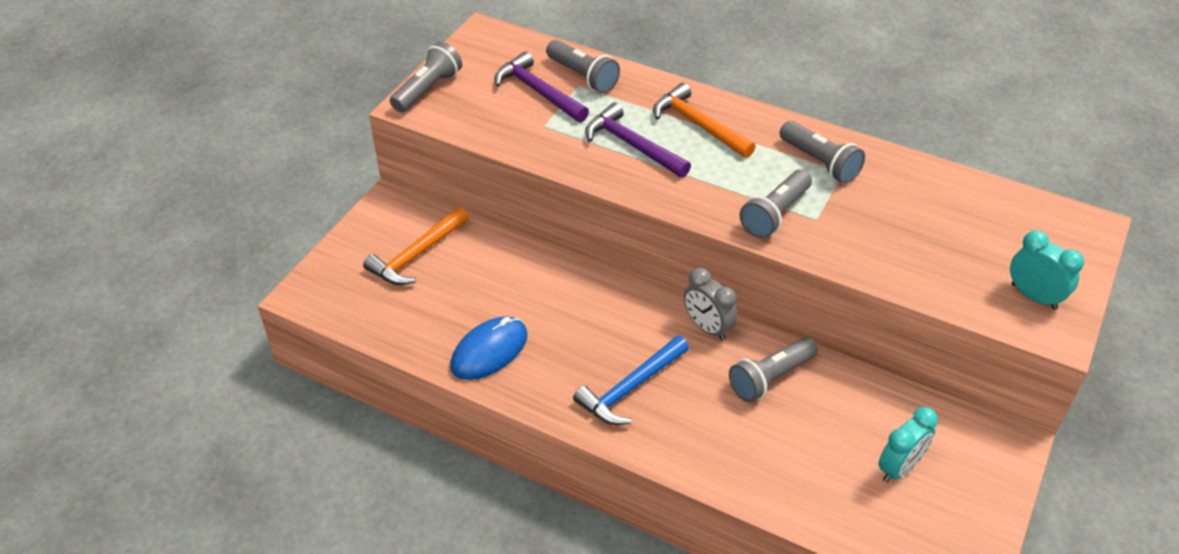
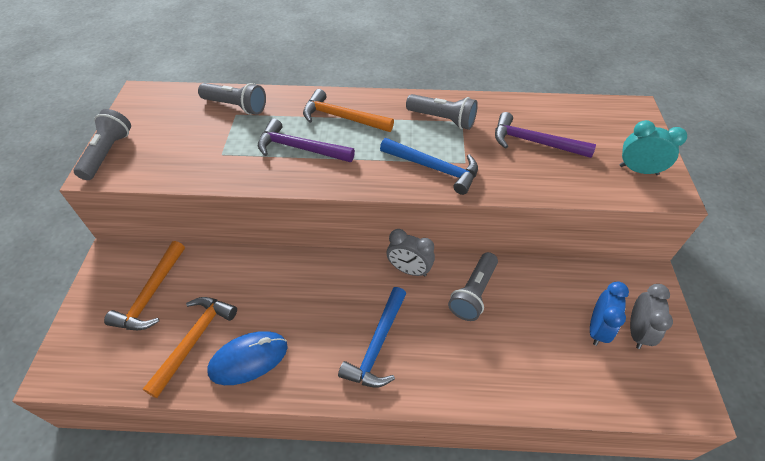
camera: 25 degrees left, 5 degrees up
(443, 314) = (194, 340): none -> orange hammer
(489, 351) = (248, 359): blue mouse -> blue mouse turned 45 degrees clockwise
(538, 91) = (205, 128): purple hammer -> purple hammer (534, 142)
(775, 214) = (434, 168): grey flashlight -> blue hammer
(899, 468) = (597, 329): turquoise clock -> blue clock
(949, 489) = (637, 331): none -> grey clock

